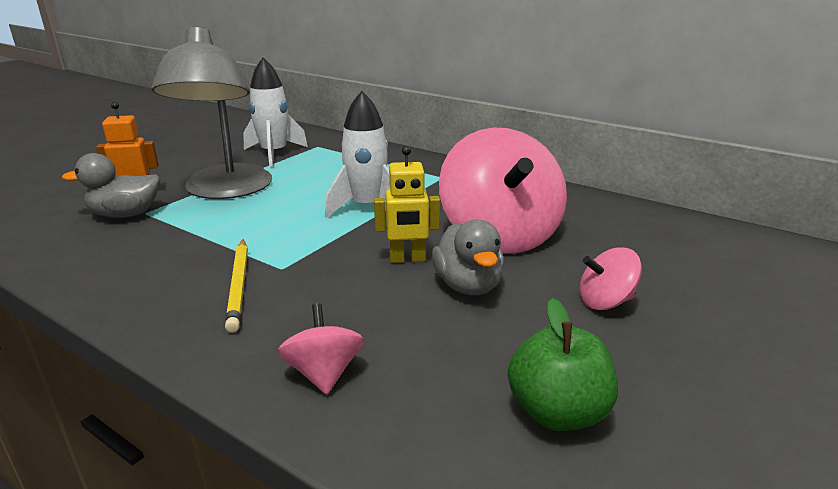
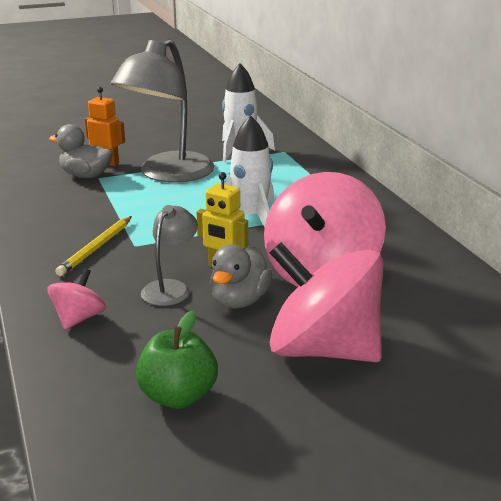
camera: 35 degrees right, 0 degrees up
(383, 298) = (170, 288): none -> grey lamp
(605, 302) = (323, 350): pink spinning top -> pink spinning top, size x2.20

